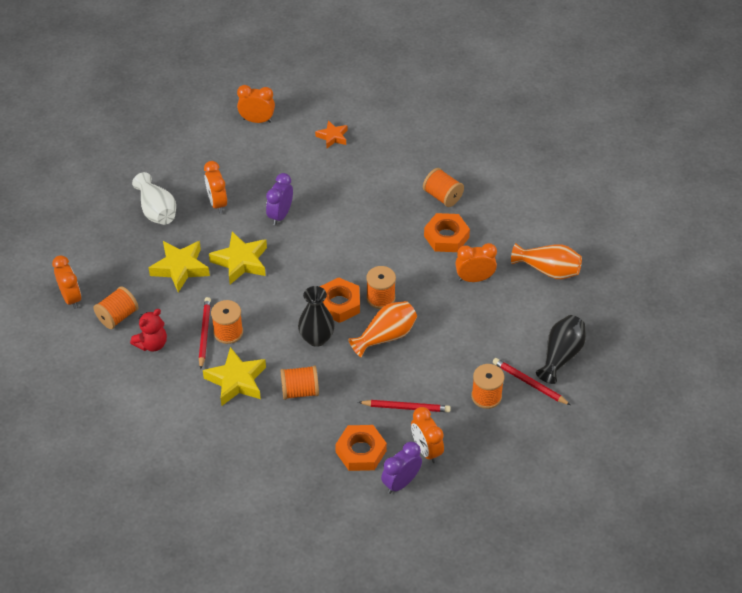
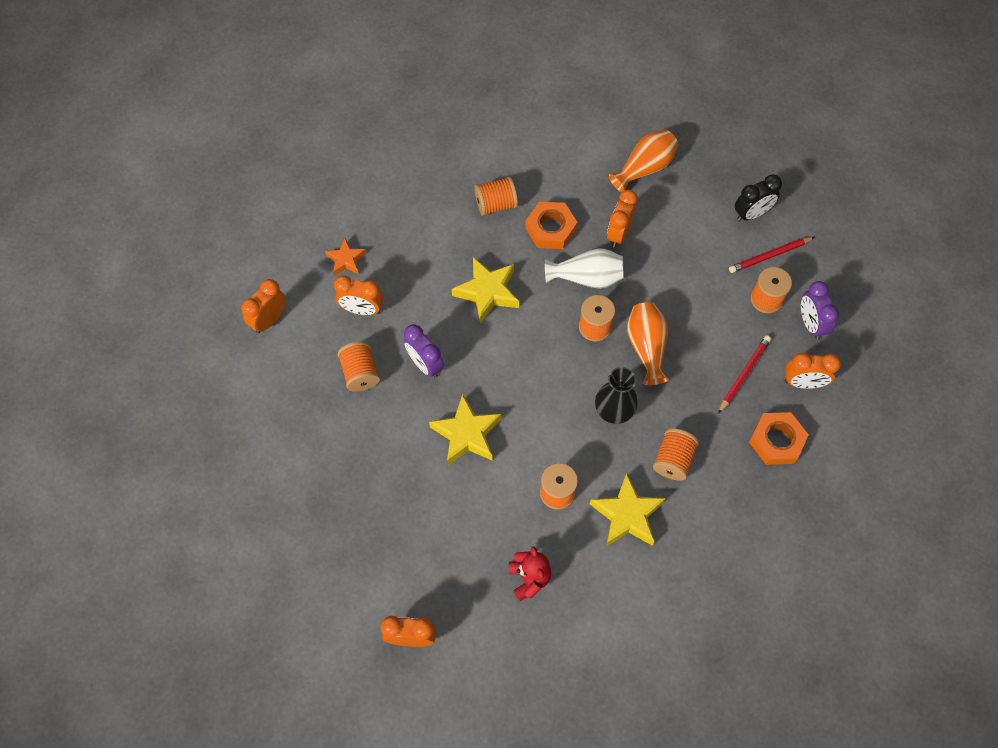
camera: 60 degrees left, 15 degrees up
(118, 316) = (469, 597): orange spool -> orange spool (360, 373)
(157, 210) = (336, 486): white vase -> white vase (587, 277)
(180, 268) = (438, 499): yellow star -> yellow star (487, 292)
(204, 333) = (545, 517): red pencil -> none
(217, 203) = (367, 418): orange clock -> orange clock (362, 309)
(339, 304) = (580, 368): orange nut -> none
(401, 482) = (830, 424): purple clock -> purple clock (810, 324)
(560, 355) = (751, 214): black vase -> black clock

